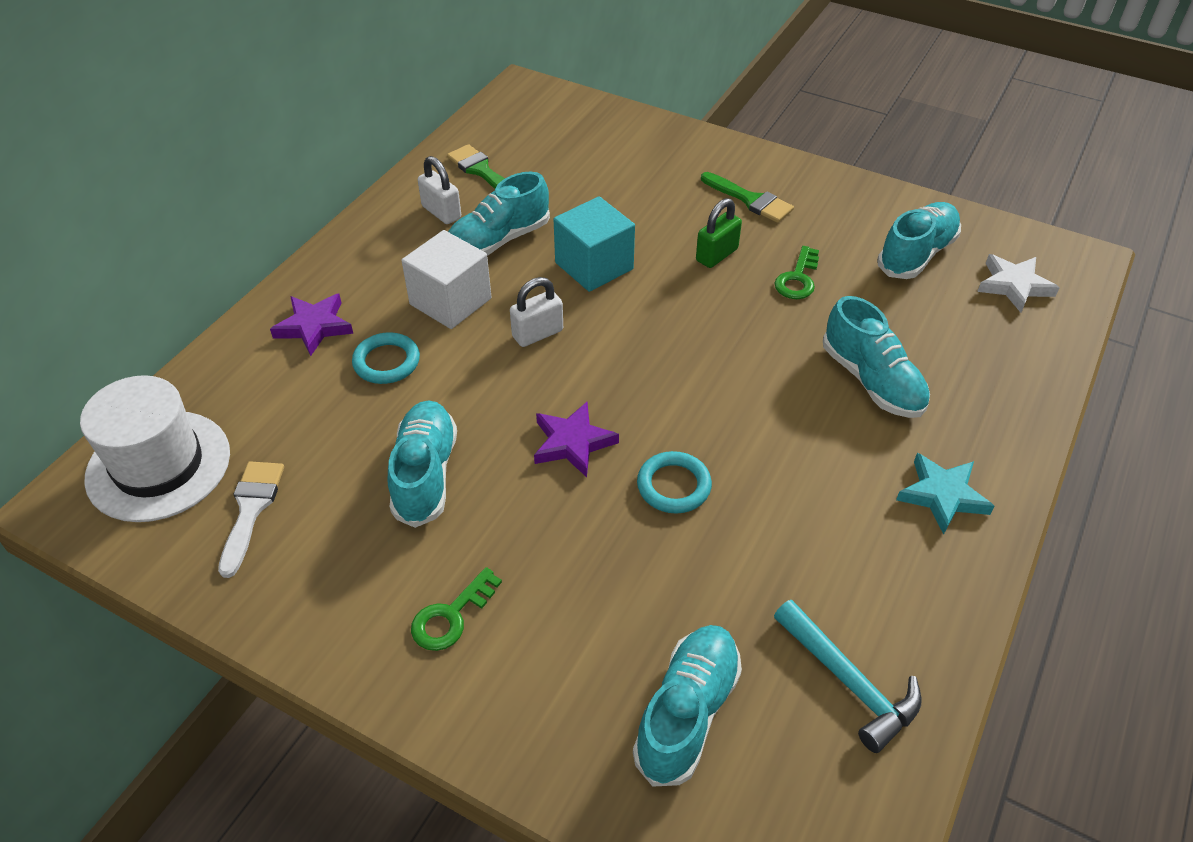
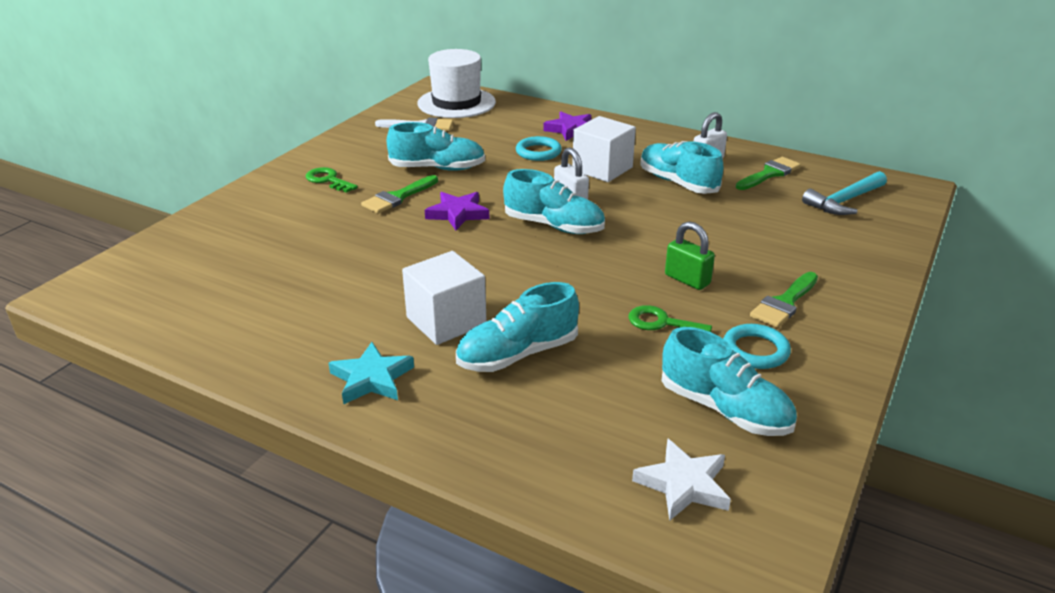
camera: 90 degrees right, 15 degrees down
(519, 514) = (398, 197): none -> green brush
(594, 266) = (656, 221): turquoise cube -> none
(673, 486) = (410, 251): turquoise ring -> turquoise ring (755, 350)
(687, 713) = (228, 250): turquoise shoe -> turquoise shoe (554, 226)
(825, 440) = (446, 321): none -> white cube
(849, 682) = (218, 312): turquoise hammer -> turquoise hammer (844, 201)

